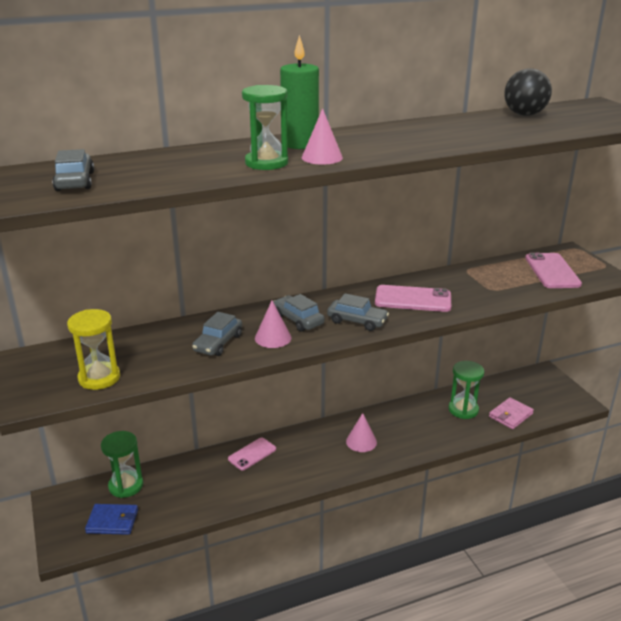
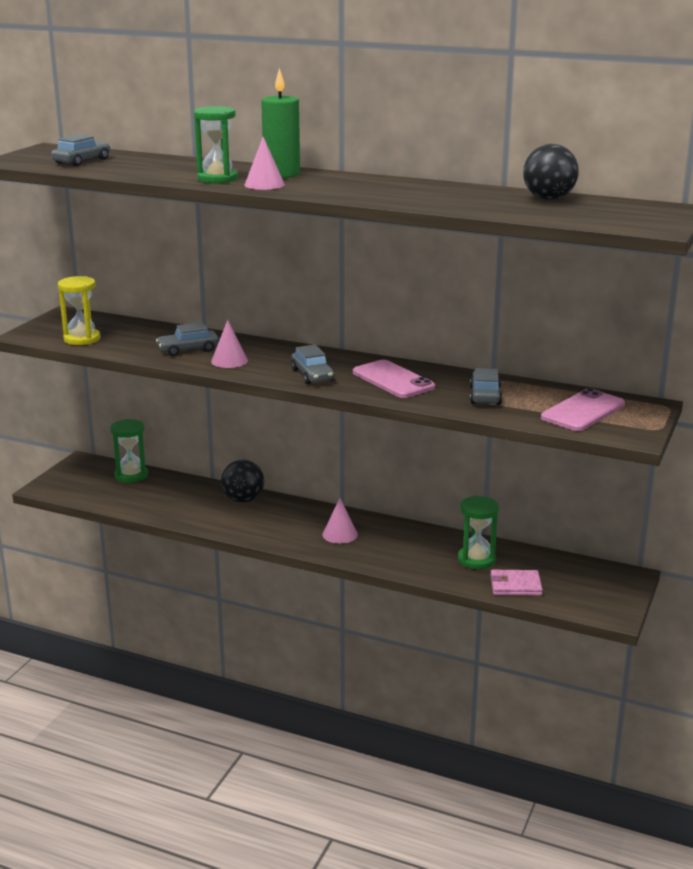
camera: 45 degrees right, 5 degrees down
(112, 521) = (91, 490): blue wallet -> none
(252, 454) = (243, 500): pink phone -> black ball
(298, 320) = (272, 358): grey car -> grey car (485, 396)

